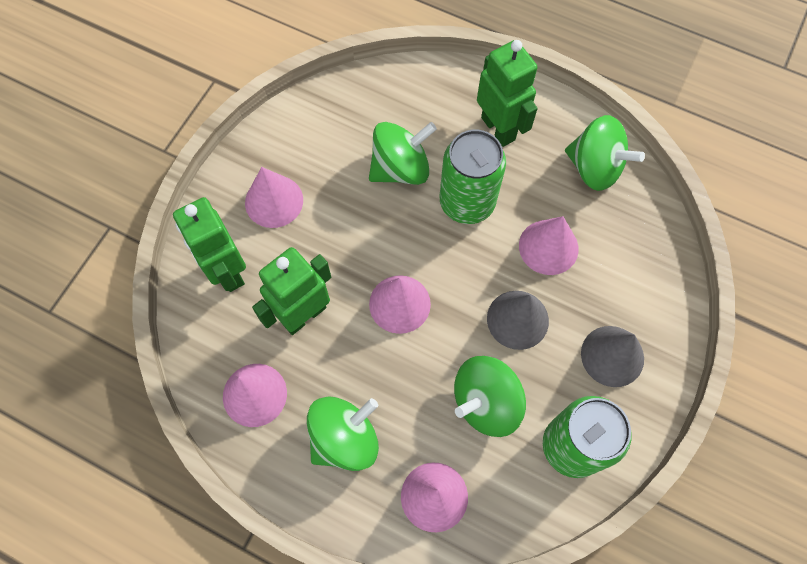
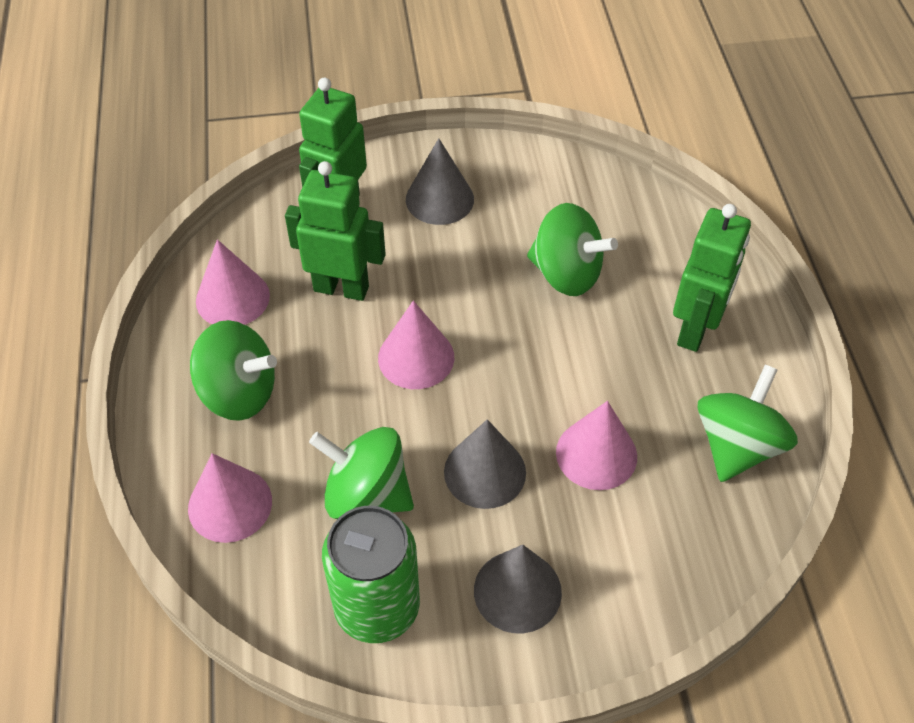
camera: 55 degrees right, 15 degrees down
(274, 201) = (439, 199): pink cone -> grey cone
(467, 202) = (580, 350): green can -> none
(594, 168) = (737, 446): green spinning top -> green spinning top turned 150 degrees counterclockwise

